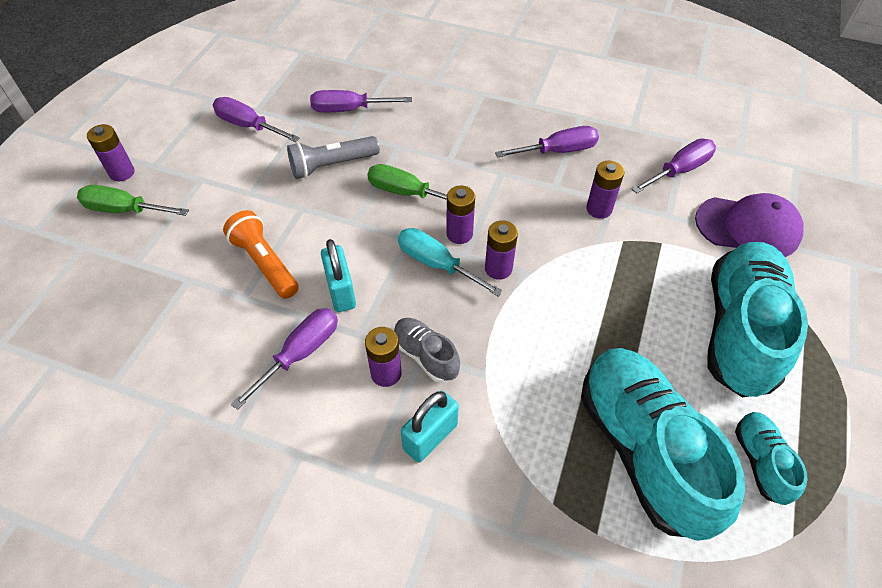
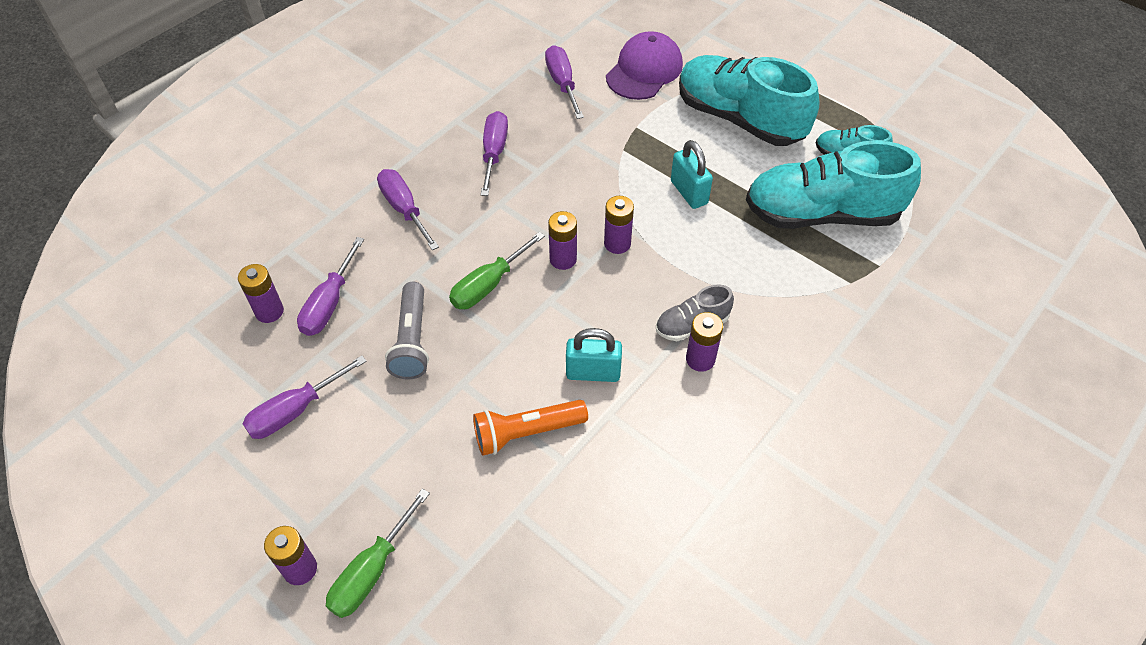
camera: 70 degrees left, 0 degrees up
(300, 353) = (654, 423): purple screwdriver -> purple screwdriver (404, 209)
(430, 437) = (773, 344): turquoise padlock -> turquoise padlock (689, 192)
(436, 264) = (591, 287): turquoise screwdriver -> none
(599, 209) = (580, 151): purple battery -> purple battery (269, 311)

